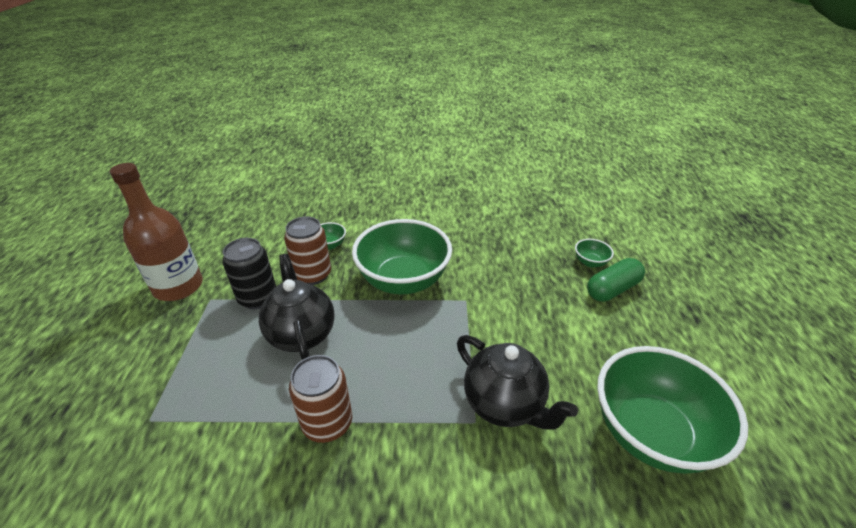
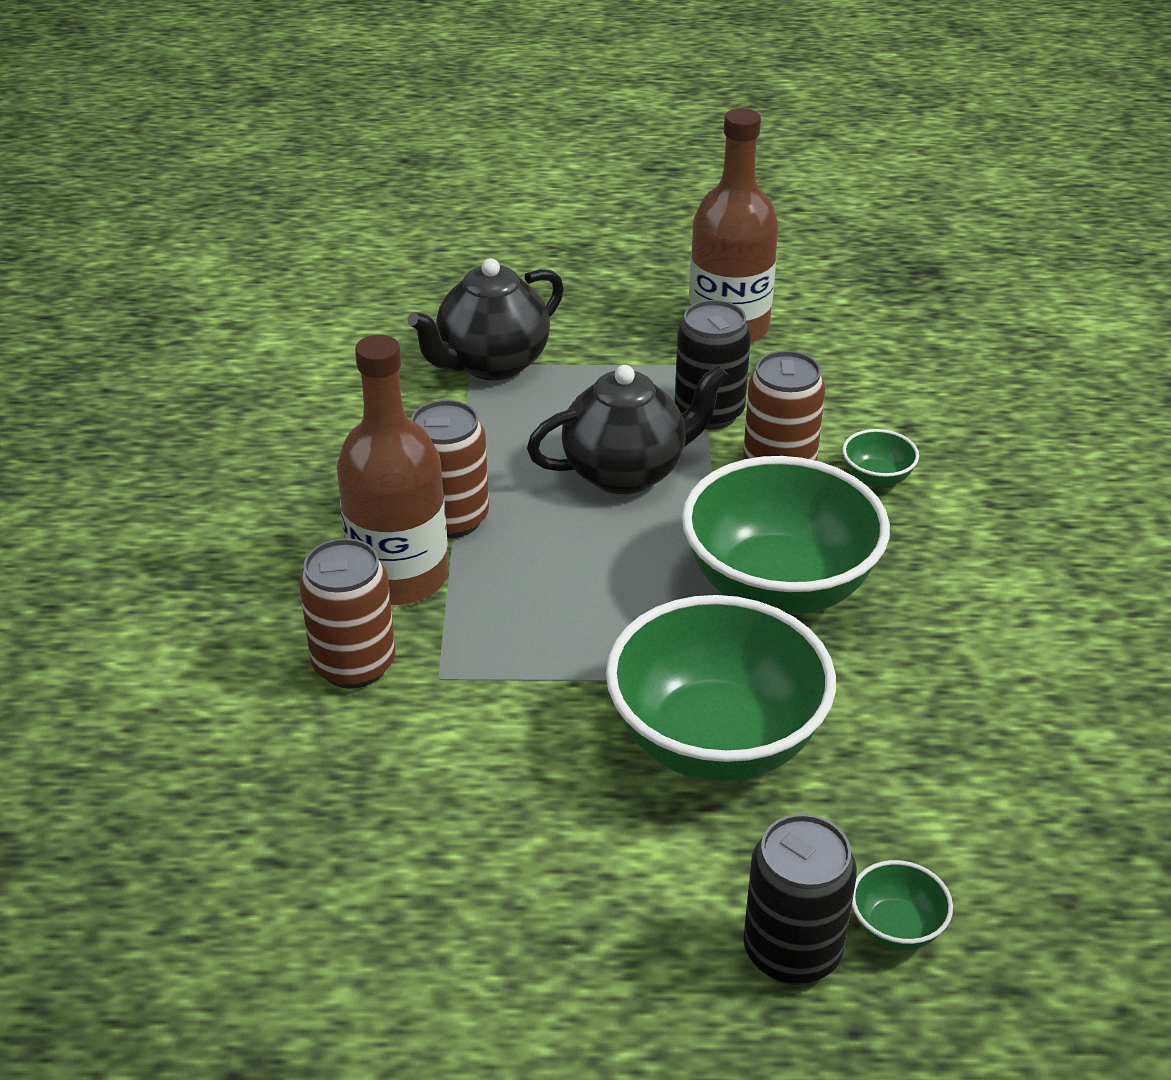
camera: 90 degrees right, 0 degrees up
(383, 451) = (399, 577): none -> brown bottle
(468, 473) = (354, 665): none -> brown can
(504, 404) = (470, 716): black teapot -> black teapot (491, 364)
(612, 289) = (792, 951): green capsule -> black can
(651, 433) = (394, 914): green bowl -> green bowl (715, 741)

